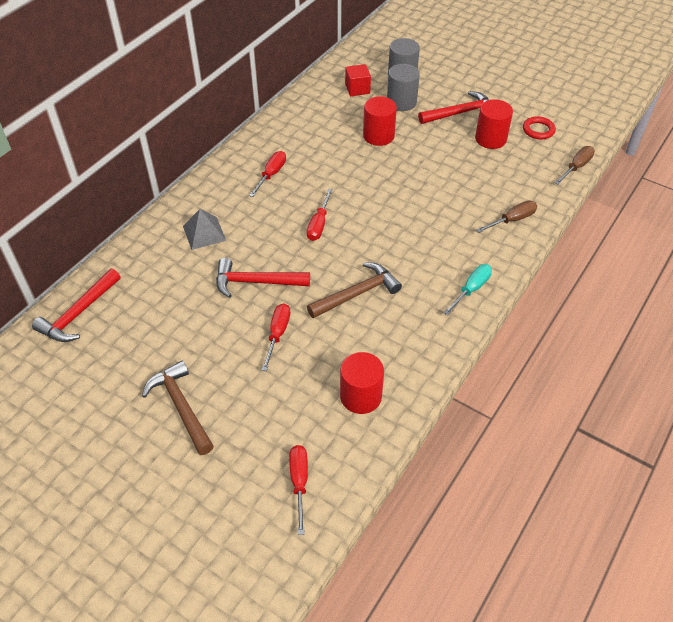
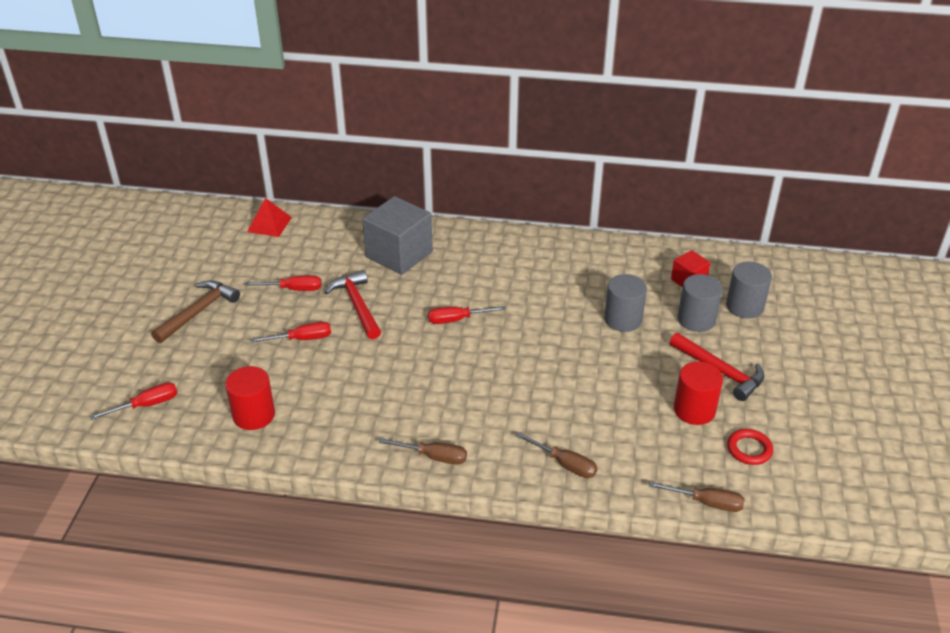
camera: 65 degrees right, 10 degrees down
(79, 313) = (269, 224): red hammer -> red pyramid
(204, 233) = (399, 254): grey pyramid -> grey cube
(271, 174) = (505, 267): red screwdriver -> red screwdriver (294, 289)
(357, 293) = (379, 374): brown hammer -> none
(378, 136) = (623, 319): red cylinder -> grey cylinder
(471, 289) = (434, 457): turquoise screwdriver -> brown screwdriver

